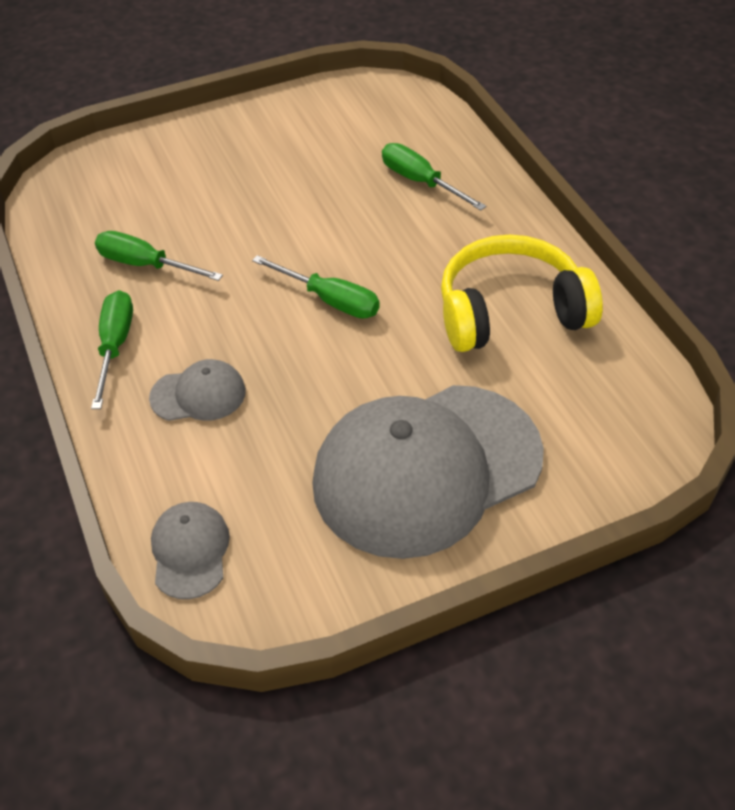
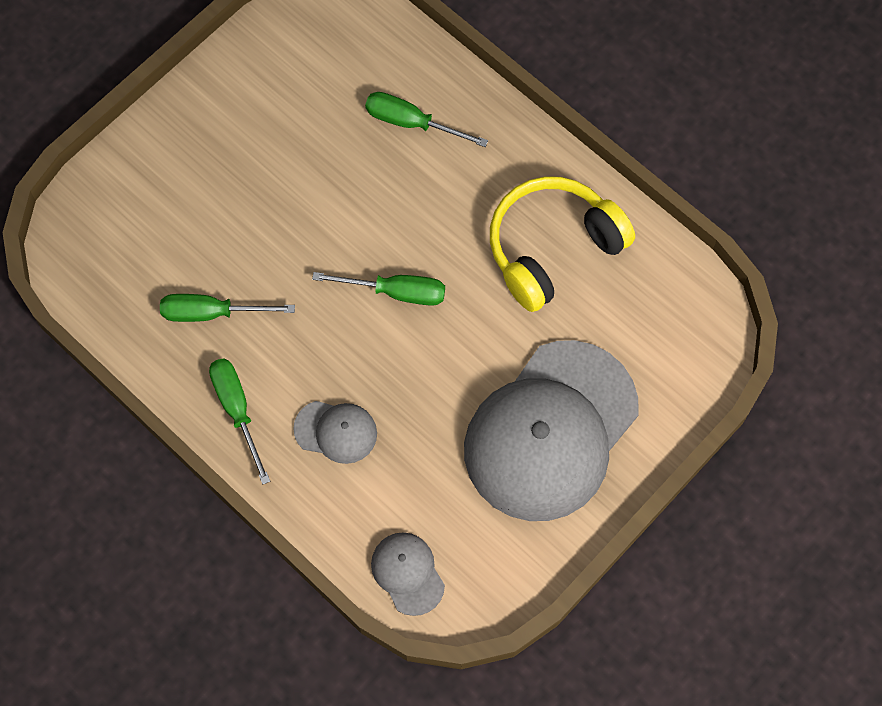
camera: 25 degrees left, 20 degrees up
(198, 394) = (336, 431): grey cap -> grey cap turned 45 degrees clockwise

